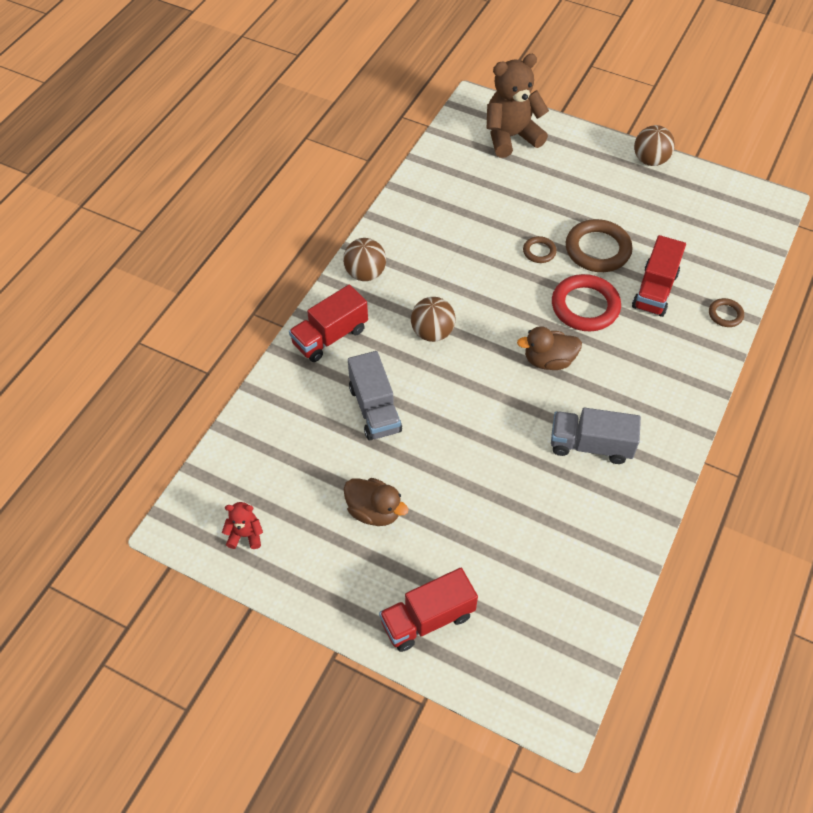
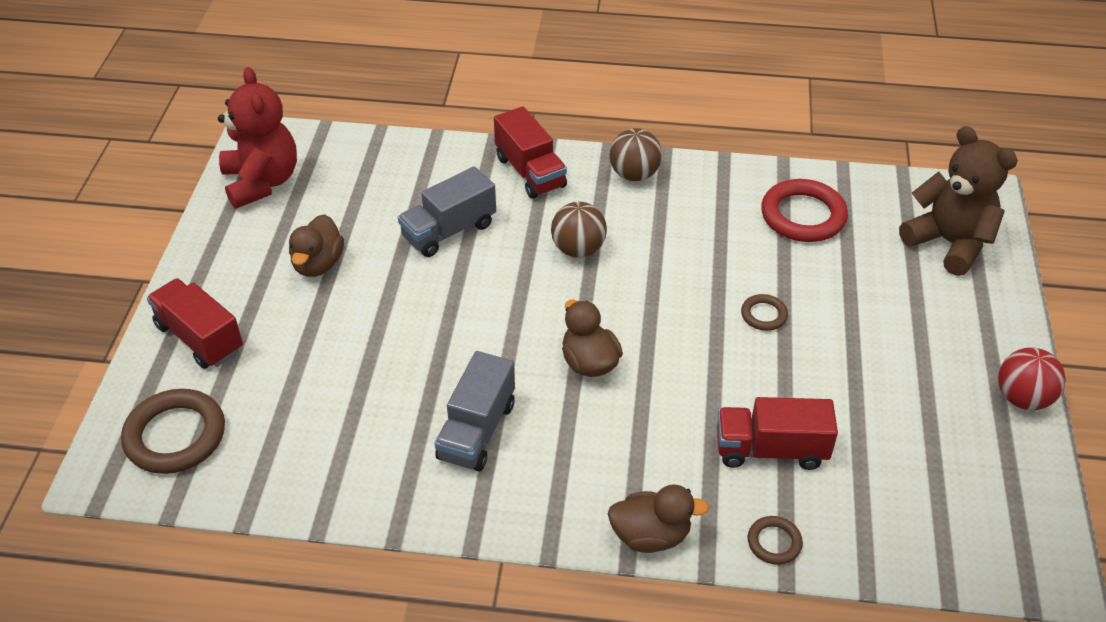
camera: 70 degrees right, 10 degrees down
(245, 535) = (262, 182): red teddy bear -> red teddy bear, size x2.14
(330, 336) = (530, 172): red truck -> red truck turned 150 degrees counterclockwise
(585, 306) = (698, 380): red ring -> red ring (803, 216)
(590, 445) = (477, 431): grey truck -> grey truck turned 150 degrees counterclockwise
(597, 249) = (806, 373): brown ring -> brown ring (175, 436)
(650, 160) = (1022, 398): brown ball -> red ball
(705, 374) = (650, 536): none -> brown duck

